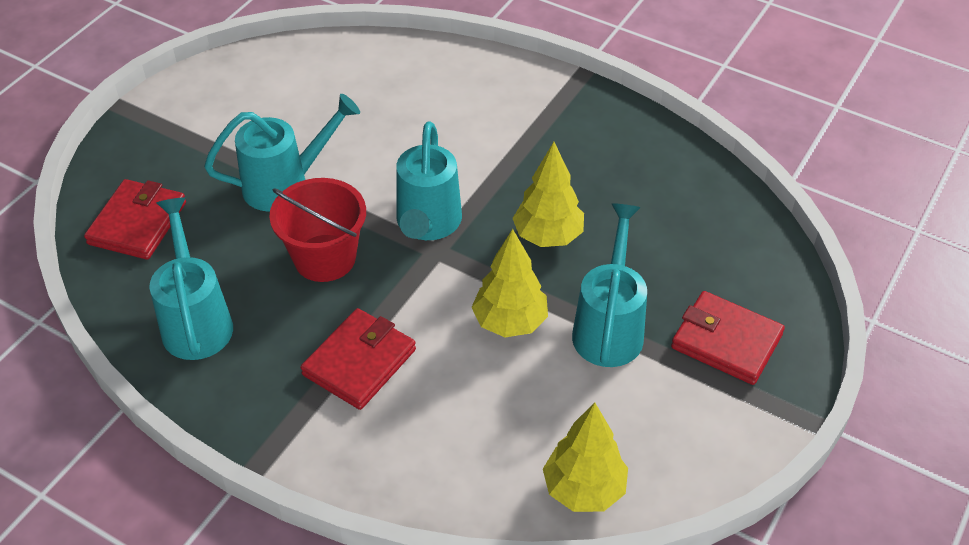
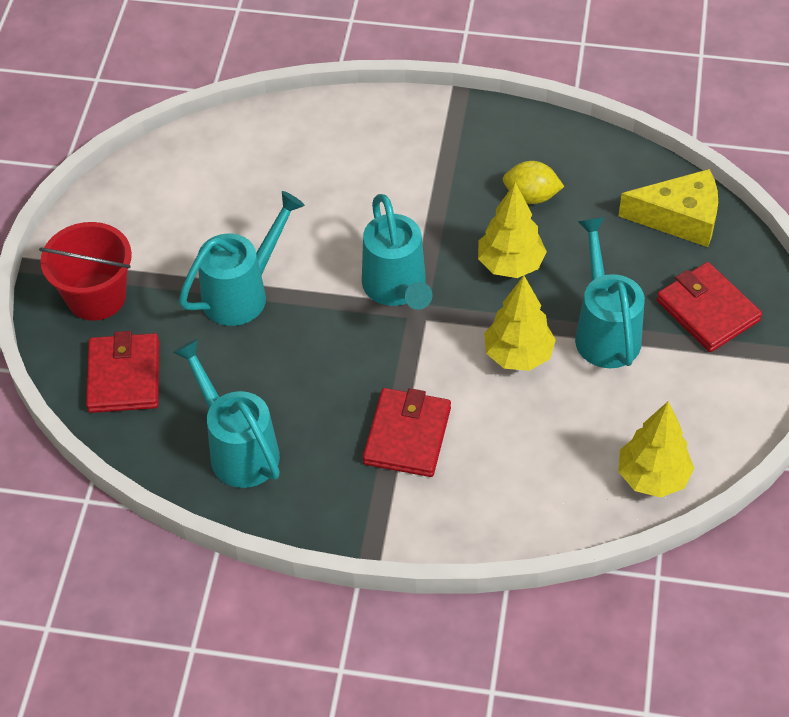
camera: 20 degrees left, 5 degrees up
(325, 258) = (321, 351): red bucket -> red bucket (96, 297)
(602, 181) = (531, 196): none -> yellow lemon
(726, 341) = (707, 310): red wallet -> red wallet turned 45 degrees clockwise
(740, 245) = (680, 218): none -> yellow cheese

